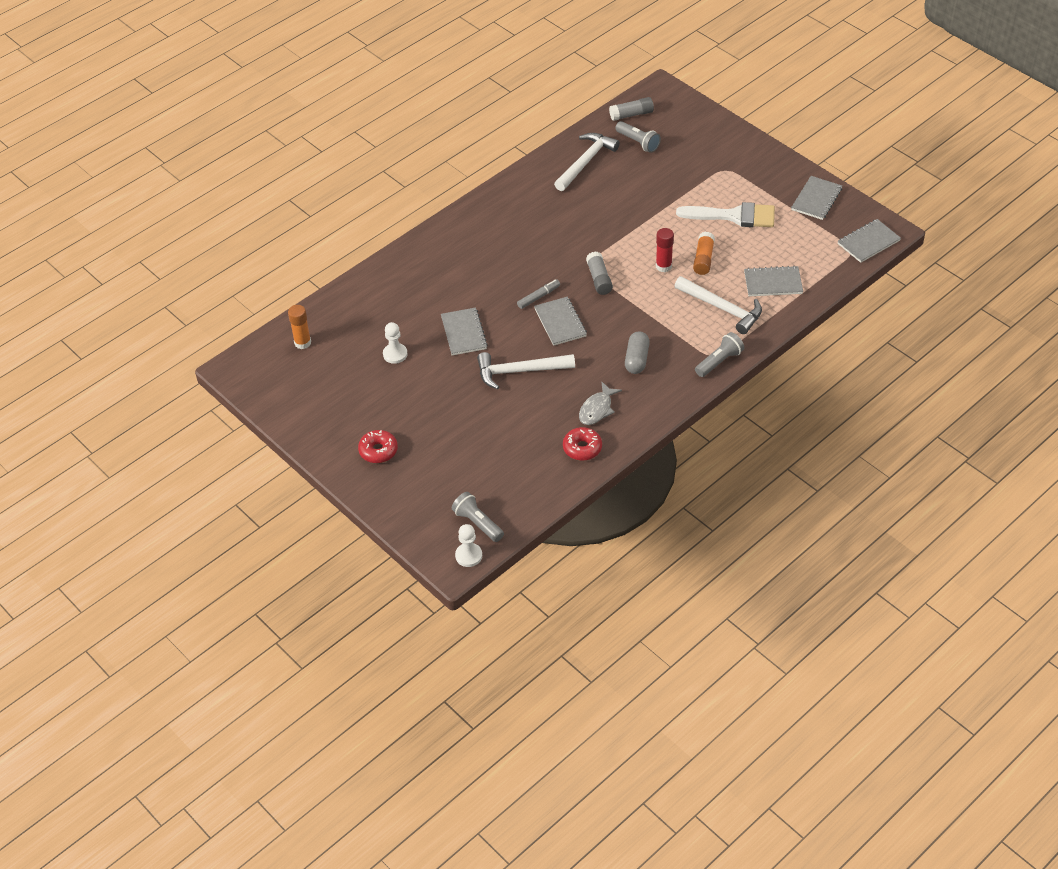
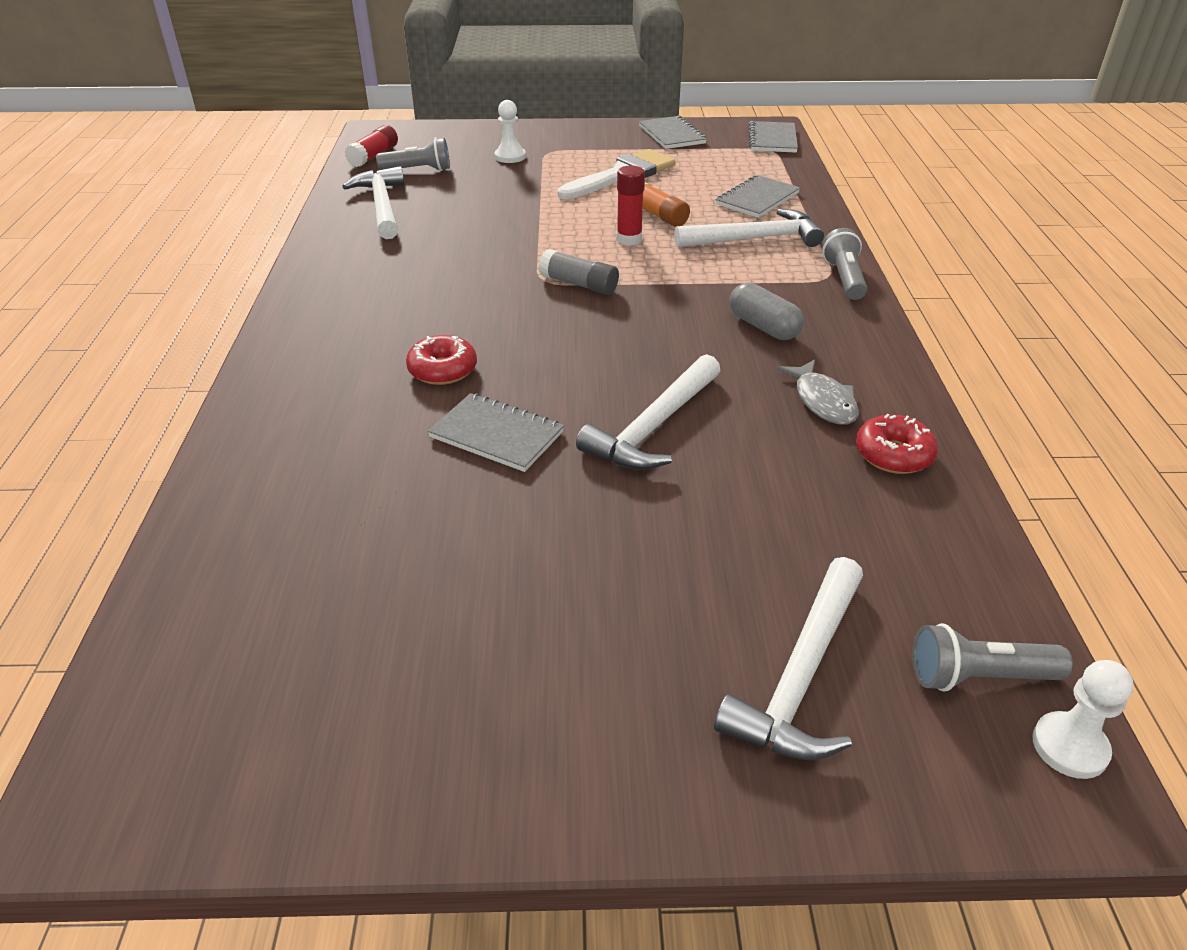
camera: 50 degrees left, 10 degrees down
(302, 343) = (208, 636): orange glue stick -> none
(378, 451) = (629, 706): red donut -> red donut (442, 370)
(395, 354) = (426, 532): white pawn -> white pawn (510, 157)
(431, 482) = (800, 677): none -> white hammer
(539, 297) = (535, 338): grey marker -> none
(560, 322) = (609, 346): grey notebook -> none
(631, 115) = (374, 156): grey glue stick -> red glue stick

